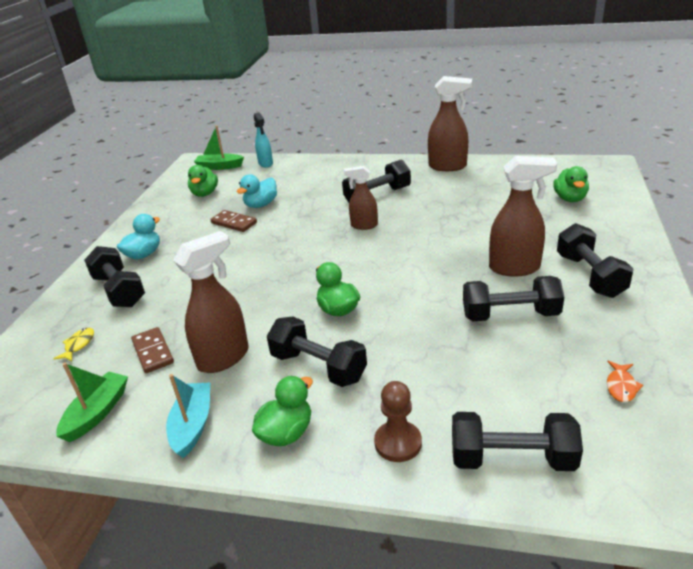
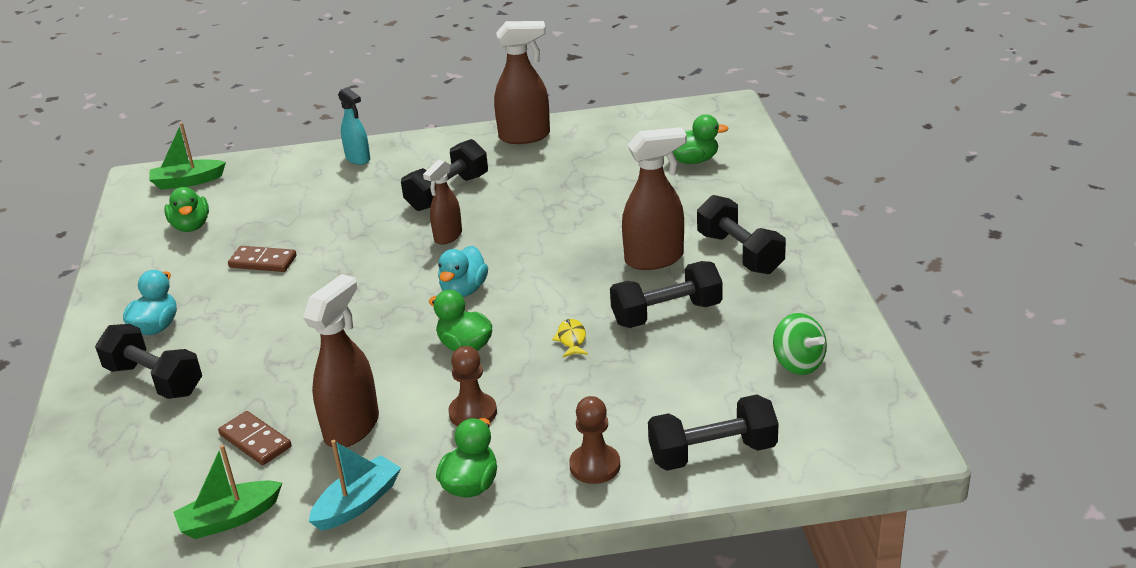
camera: 20 degrees left, 0 degrees up
(78, 345) = (146, 454): yellow fish -> yellow fish (571, 339)
(97, 413) = (230, 519): green boat -> green boat turned 120 degrees counterclockwise
(192, 425) = (358, 503): turquoise boat -> turquoise boat turned 60 degrees clockwise
(261, 205) = (287, 230): turquoise duck -> turquoise duck (464, 290)
(265, 163) = (258, 167): turquoise spray bottle -> turquoise spray bottle (358, 159)
(318, 367) = (473, 413): black dumbbell -> brown pawn
(364, 225) = (448, 236): brown spray bottle -> brown spray bottle turned 45 degrees counterclockwise
(570, 198) = (693, 160): green duck -> green duck turned 75 degrees counterclockwise
(621, 386) = (798, 363): orange fish -> green spinning top

